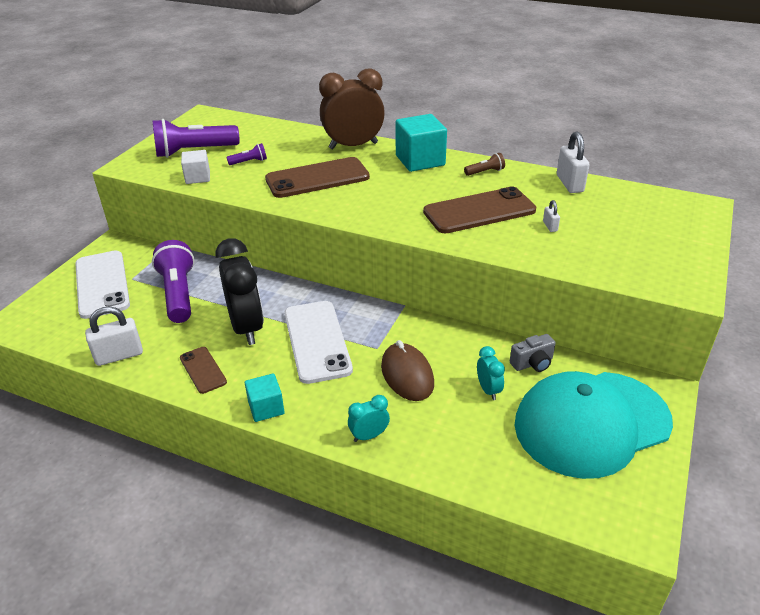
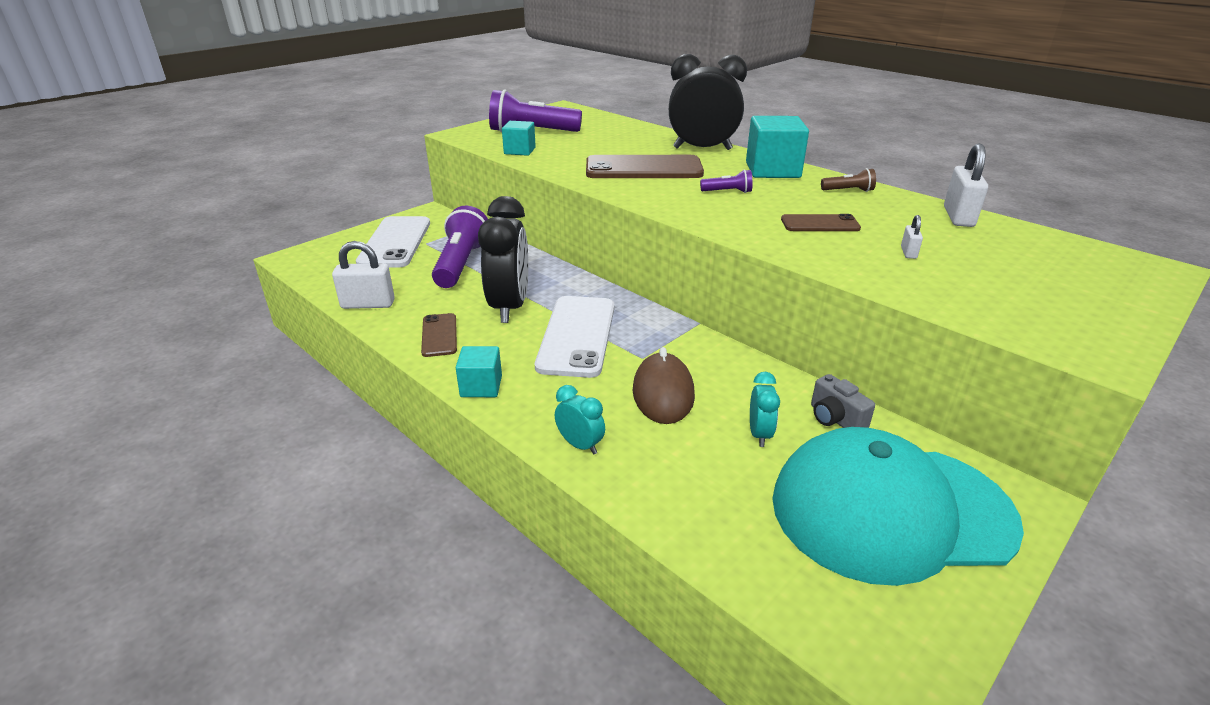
camera: 20 degrees right, 5 degrees down
(198, 177) = (519, 151): white cube -> turquoise cube
(249, 162) = (580, 146): purple flashlight -> purple flashlight (727, 192)
(353, 146) = (702, 149): brown clock -> black clock
(369, 436) = (580, 445): turquoise clock -> turquoise clock turned 45 degrees clockwise
(479, 211) = (820, 224): brown phone -> brown phone, size x0.53
(532, 363) = (835, 419): grey camera -> grey camera turned 60 degrees clockwise

